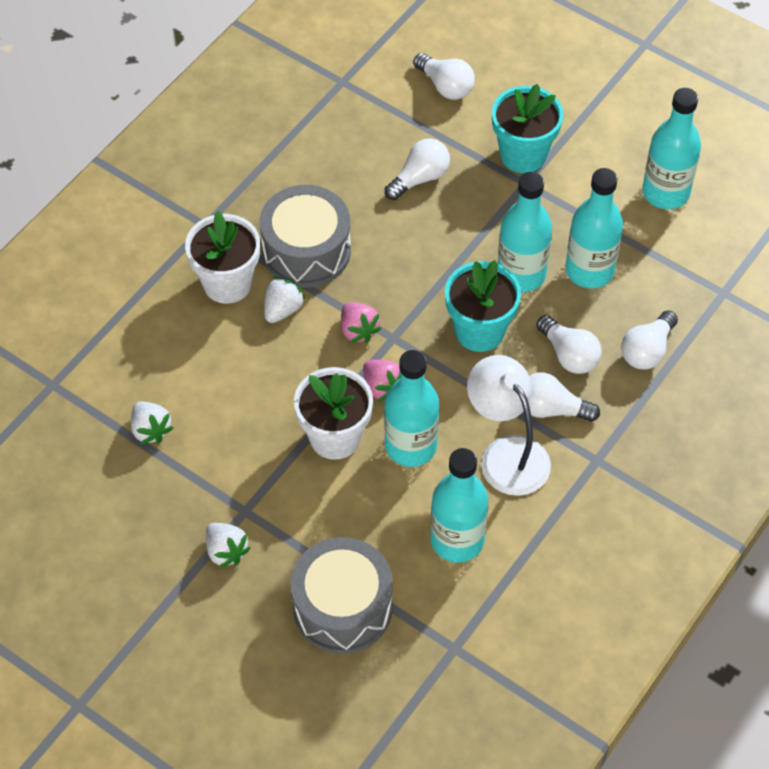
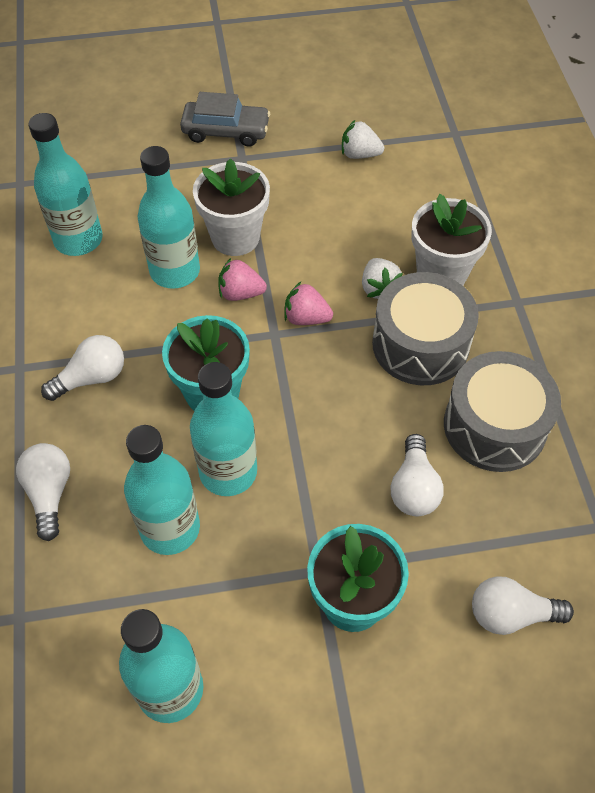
camera: 135 degrees right, 0 degrees up
(226, 551) = (226, 131): white strawberry -> grey car
(342, 607) = (117, 154): grey drum -> grey drum (494, 426)
(507, 454) = (96, 319): white lamp -> none
(569, 355) = (117, 433): white light bulb -> none

